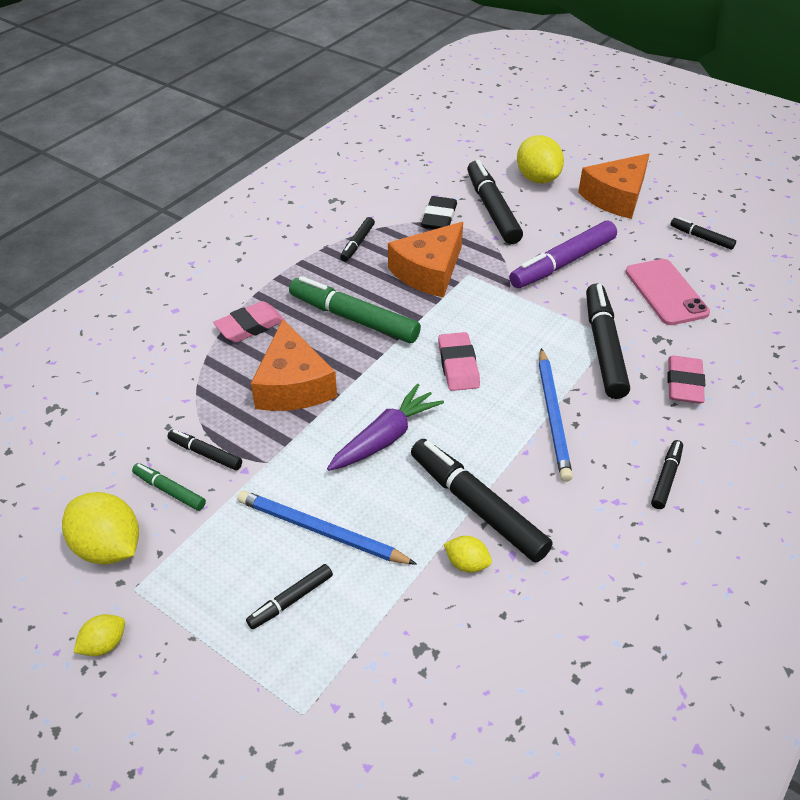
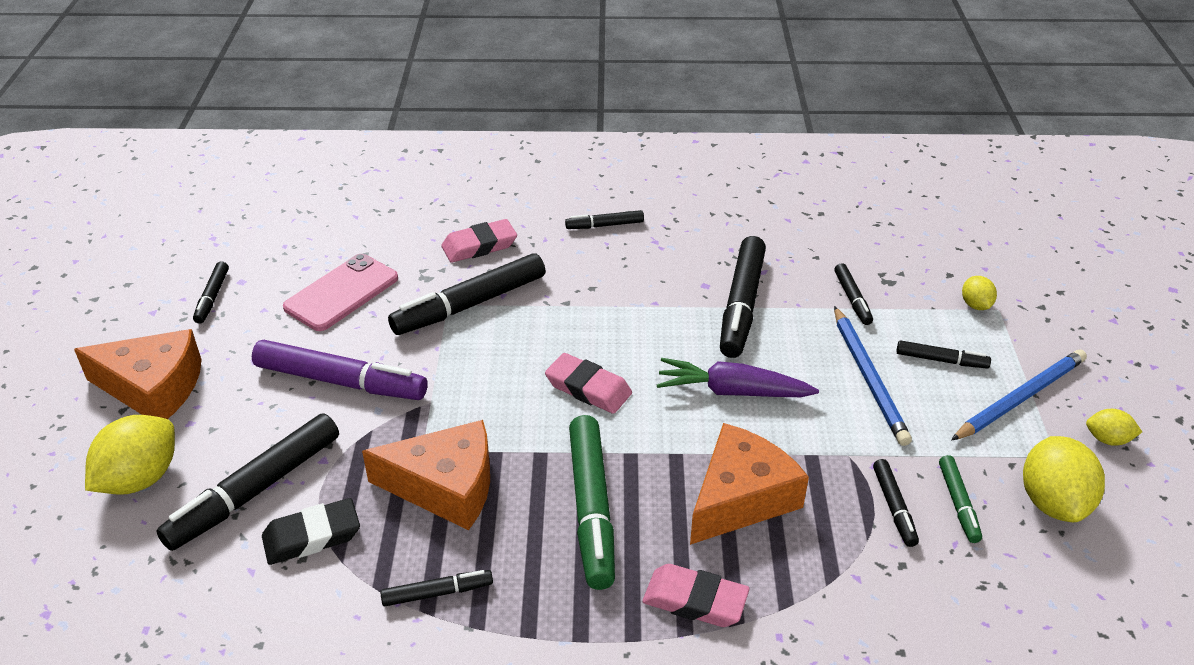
camera: 125 degrees left, 5 degrees down
(419, 596) = (852, 299): none -> black marker
(458, 365) = (588, 388): pink eraser -> pink eraser turned 75 degrees clockwise
(467, 563) = (798, 288): yellow lemon -> yellow lemon (975, 305)
(553, 416) = (596, 302): blue pencil -> blue pencil (1020, 398)

